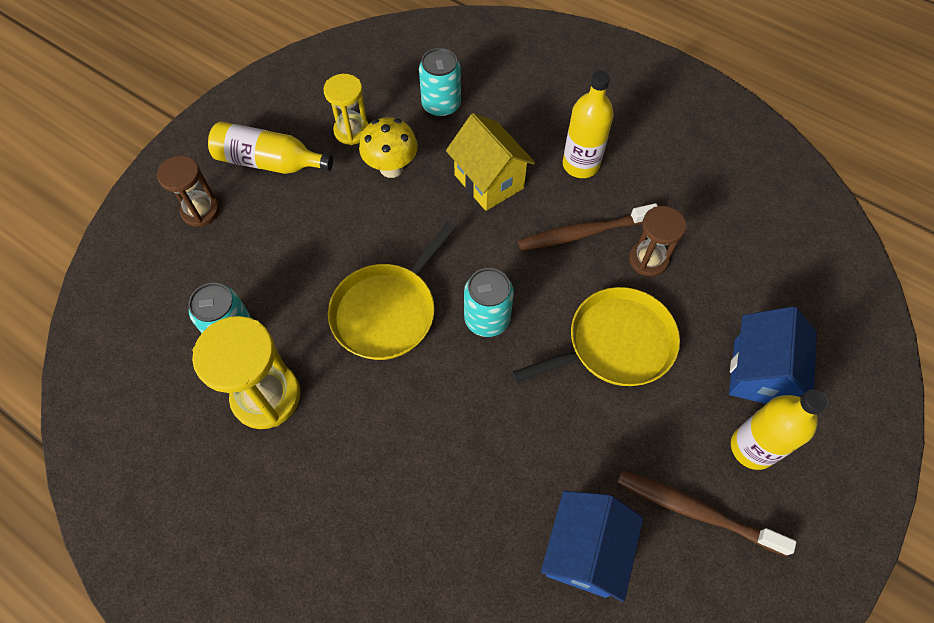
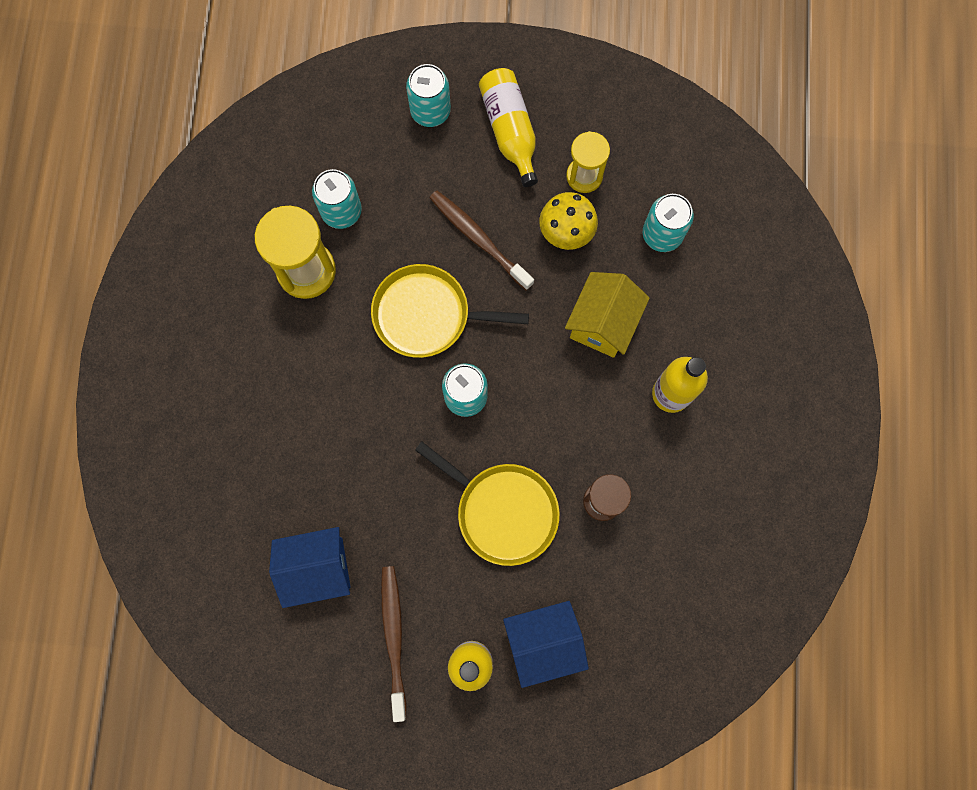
camera: 60 degrees right, 15 degrees up
(200, 211) = (430, 111): brown hourglass -> turquoise can
(583, 233) = (597, 433): brown toothbrush -> brown toothbrush (479, 239)

